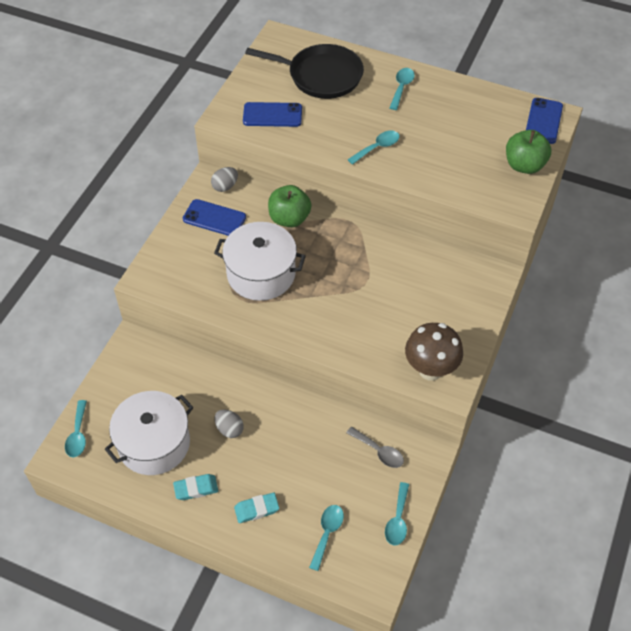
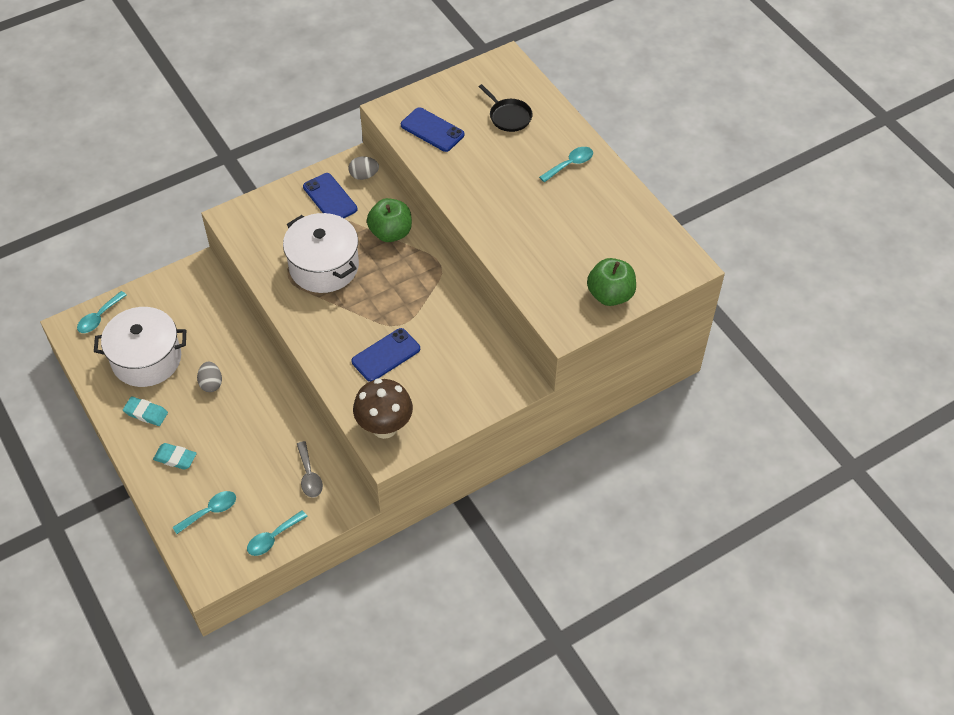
camera: 35 degrees right, 0 degrees up
(321, 76) = (509, 116): black pan -> black pan, size x0.54
(377, 147) = (494, 207): turquoise spoon -> none
(543, 121) = (671, 265): blue phone -> blue phone (386, 355)

